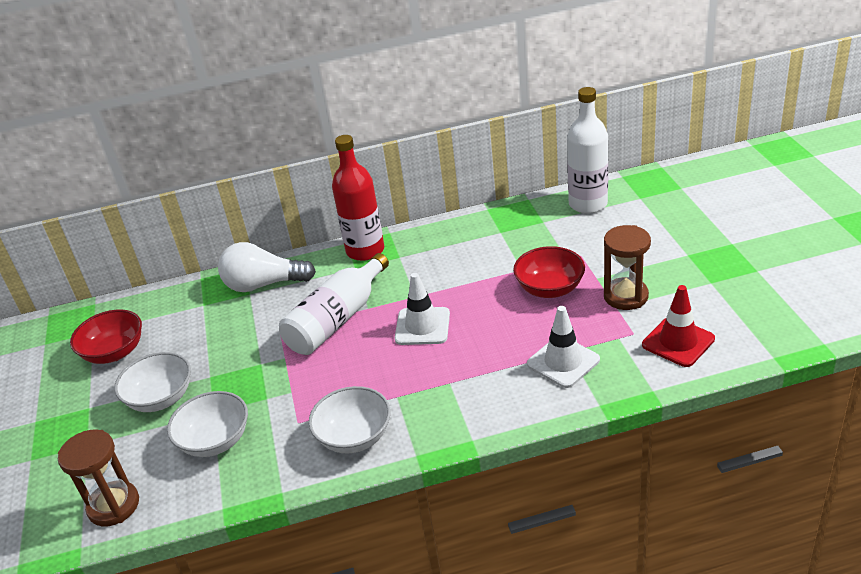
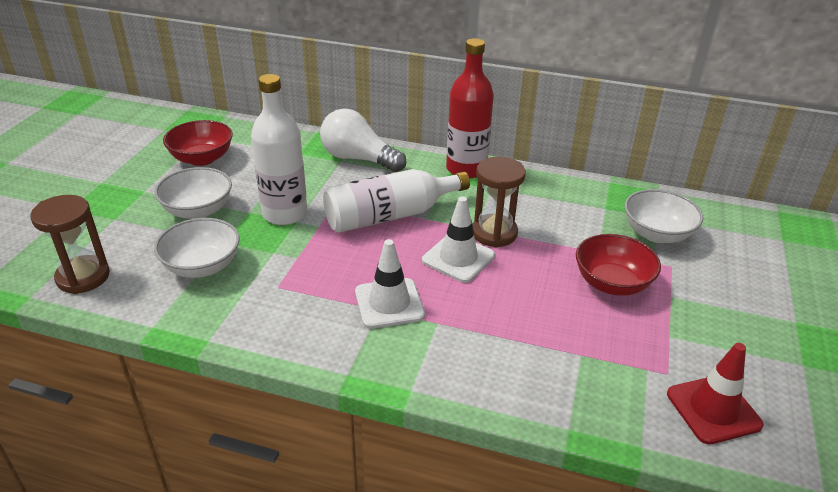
camera: 25 degrees right, 0 degrees up
(354, 437) = (310, 326): white bowl -> white bowl (657, 234)
(563, 362) = (566, 362): white traffic cone -> white traffic cone (389, 303)
(588, 204) = (718, 221): white bottle -> white bottle (285, 213)
(625, 296) = (689, 330): brown hourglass -> brown hourglass (494, 233)

